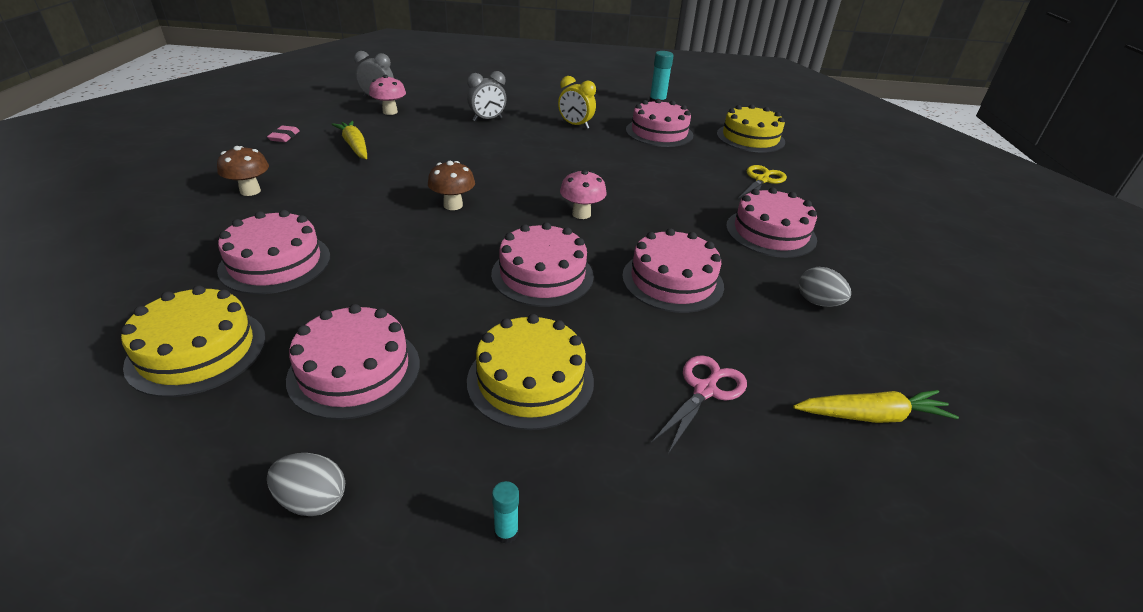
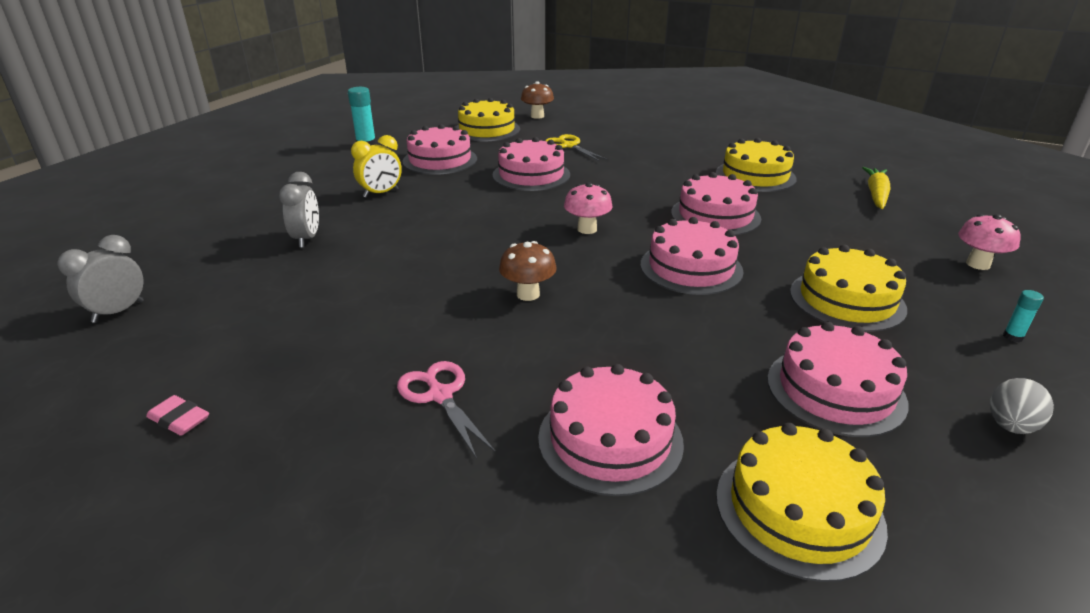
camera: 65 degrees left, 5 degrees down
(250, 191) = (373, 463): brown mushroom -> brown mushroom (537, 116)
(354, 146) = (292, 349): yellow carrot -> none
(390, 112) = (191, 306): pink mushroom -> pink mushroom (978, 264)
(705, 390) = (855, 236): pink scissors -> pink scissors (440, 395)
(770, 232) = (656, 165): pink cake -> pink cake (531, 175)
(818, 302) = (755, 176): grey egg -> yellow cake

